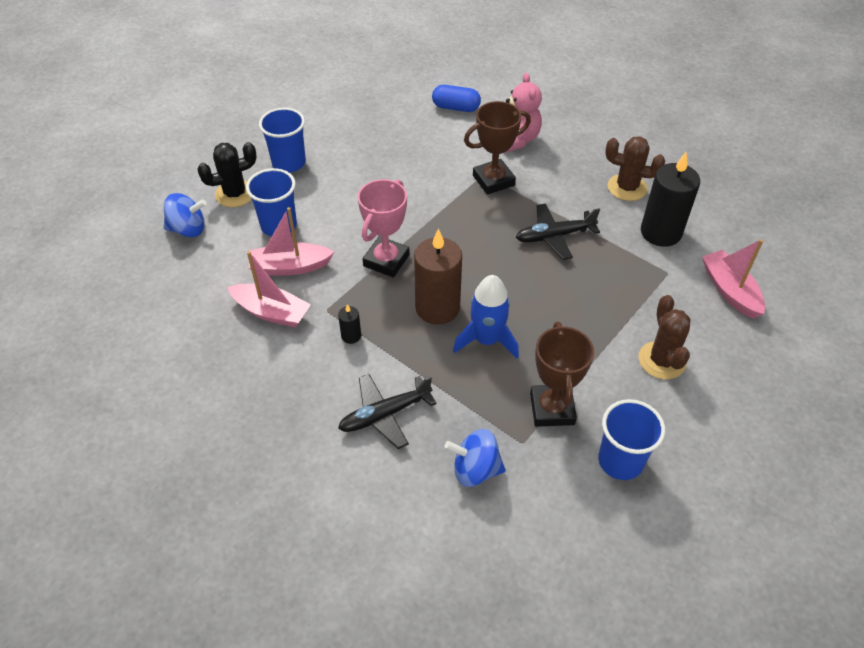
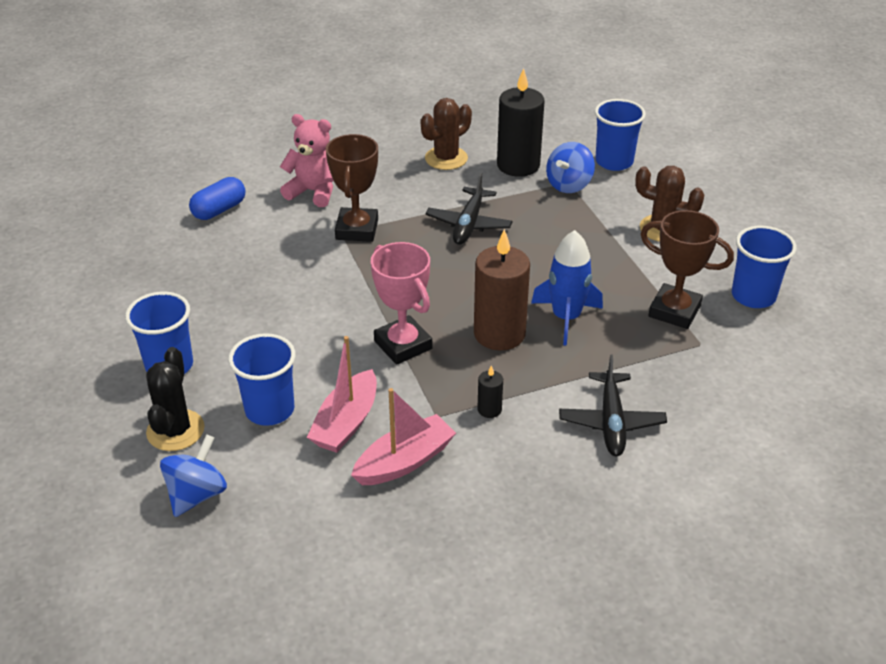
camera: 60 degrees left, 10 degrees down
(475, 470) = (714, 385): blue spinning top -> blue spinning top (569, 185)
(730, 291) = (614, 162): pink boat -> blue cup

